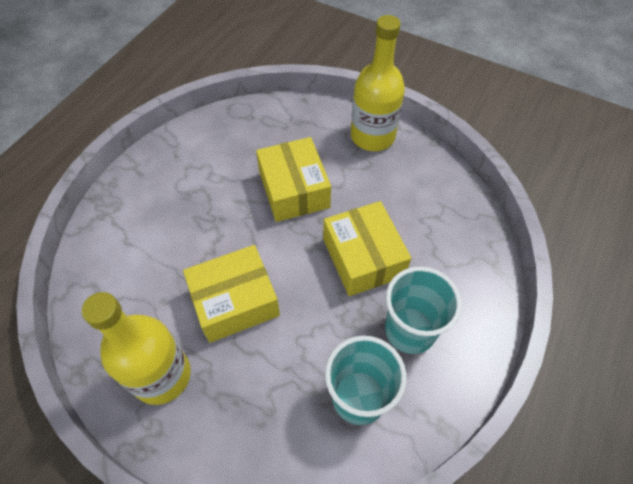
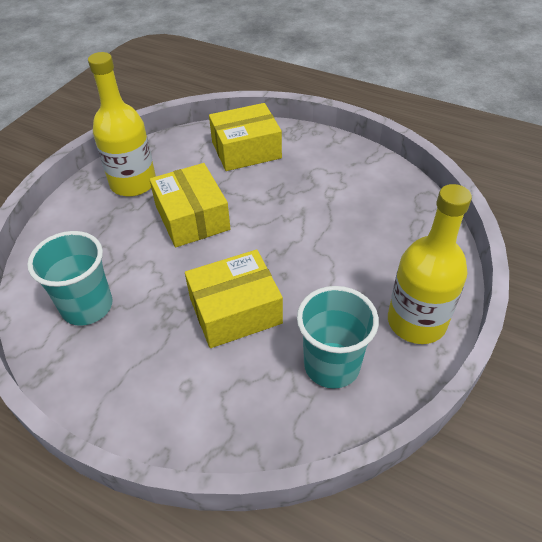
camera: 90 degrees right, 10 degrees down
(294, 190) = (321, 250): yellow box -> yellow box (246, 150)
(410, 330) = (146, 350): turquoise cup -> turquoise cup (331, 365)

